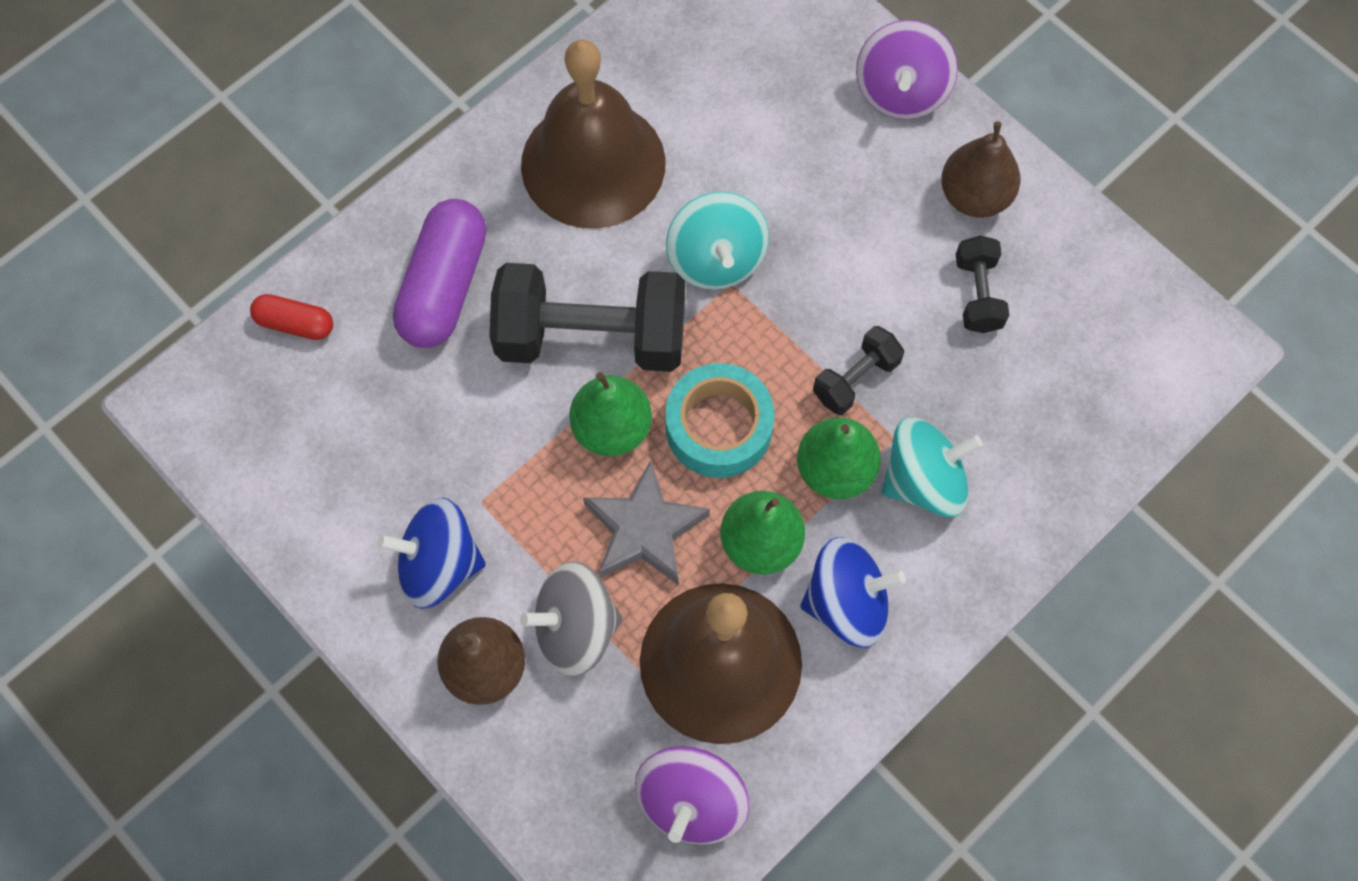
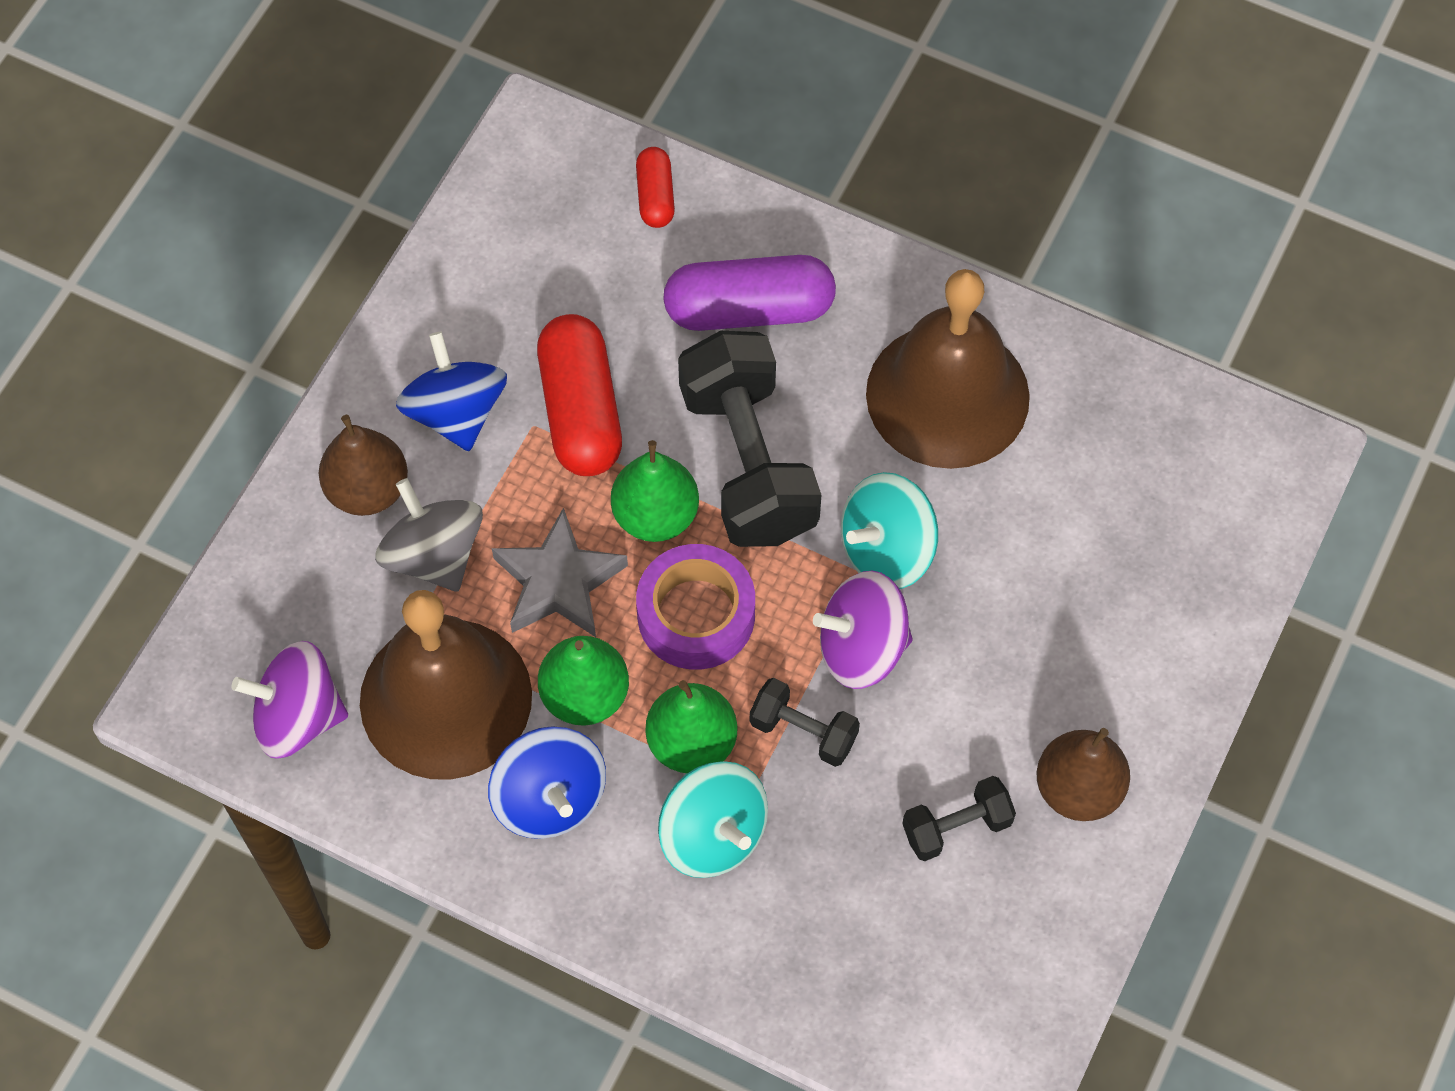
camera: 70 degrees right, 5 degrees down
(483, 457) = (580, 410): none -> red capsule
(718, 427) = (696, 615): turquoise tape -> purple tape
(901, 91) = (1177, 672): purple spinning top -> purple spinning top (861, 648)

